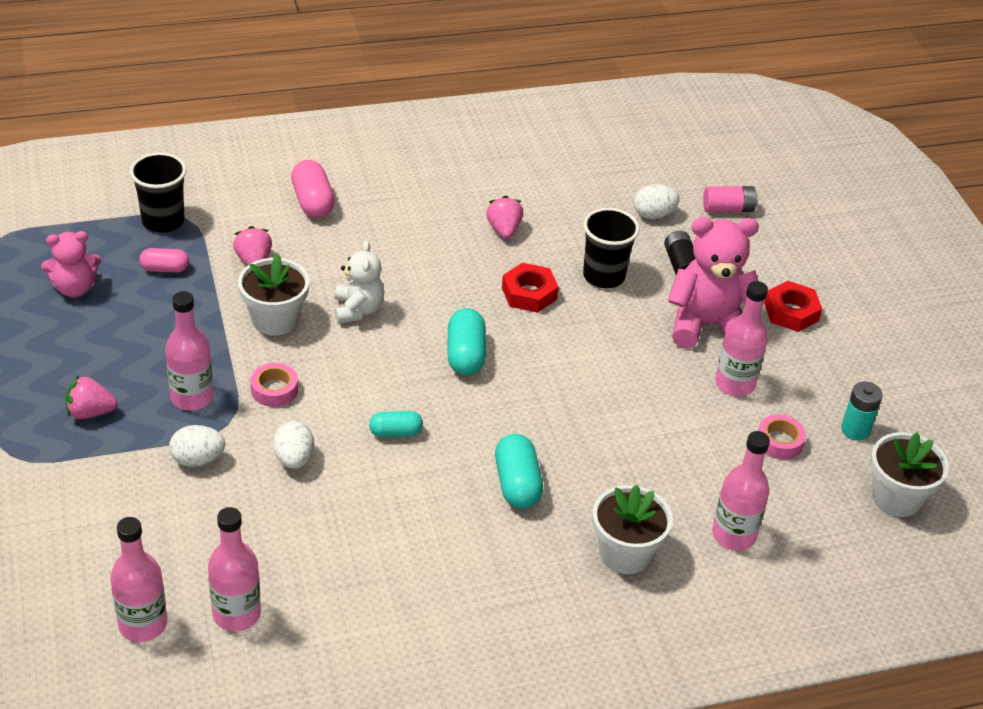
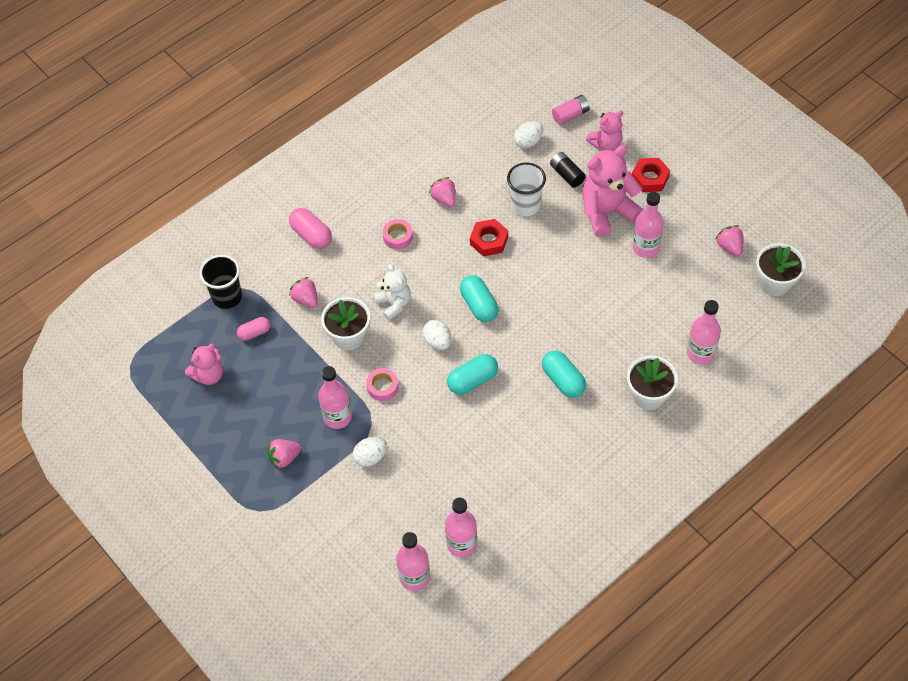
camera: 20 degrees left, 15 degrees up
(294, 459) = (426, 428): white egg -> white egg (437, 341)
(395, 432) = (473, 380): turquoise capsule -> turquoise capsule, size x1.56
(604, 276) = (525, 205): black cup -> white cup
(755, 255) = (606, 144): none -> pink teddy bear
(779, 442) = (692, 276): pink tape -> pink tape (398, 237)
(855, 430) = (729, 247): turquoise battery -> pink strawberry

